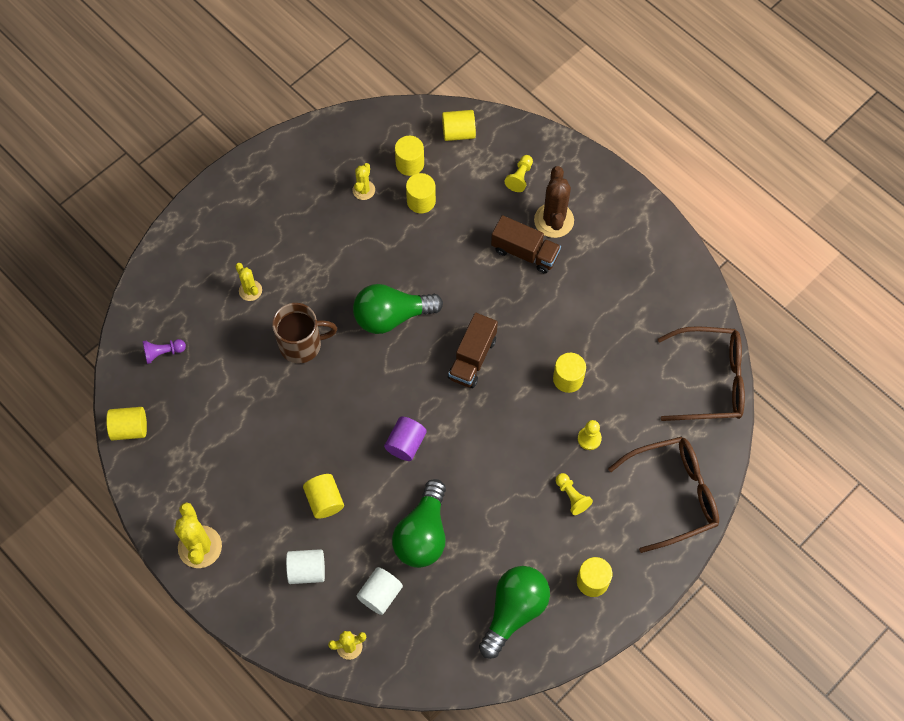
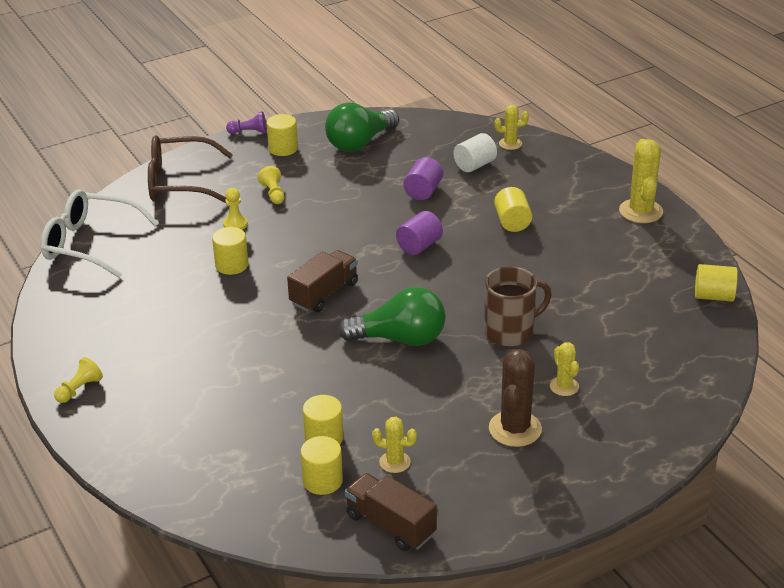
camera: 165 degrees left, 30 degrees down
(163, 353) = (675, 349): purple pawn -> purple pawn (249, 132)
(302, 344) = (510, 332): brown mug -> brown mug turned 150 degrees clockwise
(307, 570) = (539, 186): white cylinder -> none
(363, 190) = (395, 462): yellow cactus -> yellow cactus turned 75 degrees clockwise
(423, 534) = (423, 191): green light bulb -> purple cylinder
(458, 133) = (241, 505): yellow cylinder -> none
(520, 177) = (186, 441): yellow pawn -> yellow pawn (79, 389)
(525, 252) = (220, 369): brown truck -> brown truck (390, 525)
(554, 220) = (169, 392): brown cactus -> brown cactus (515, 429)
(710, 380) = (90, 243): brown glasses -> white glasses

